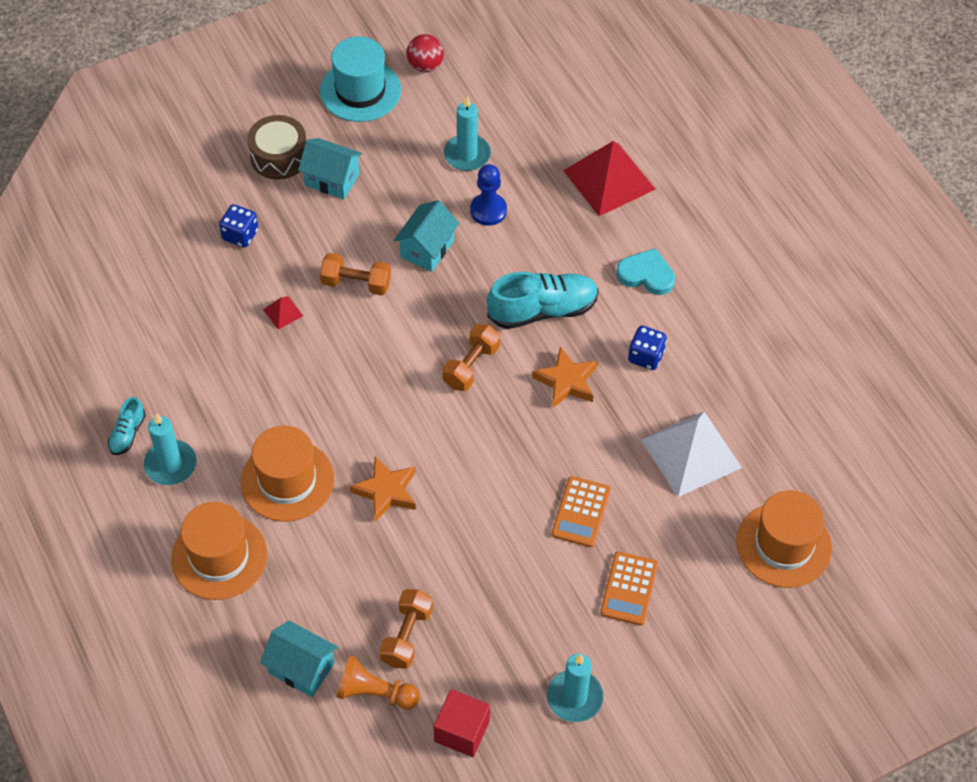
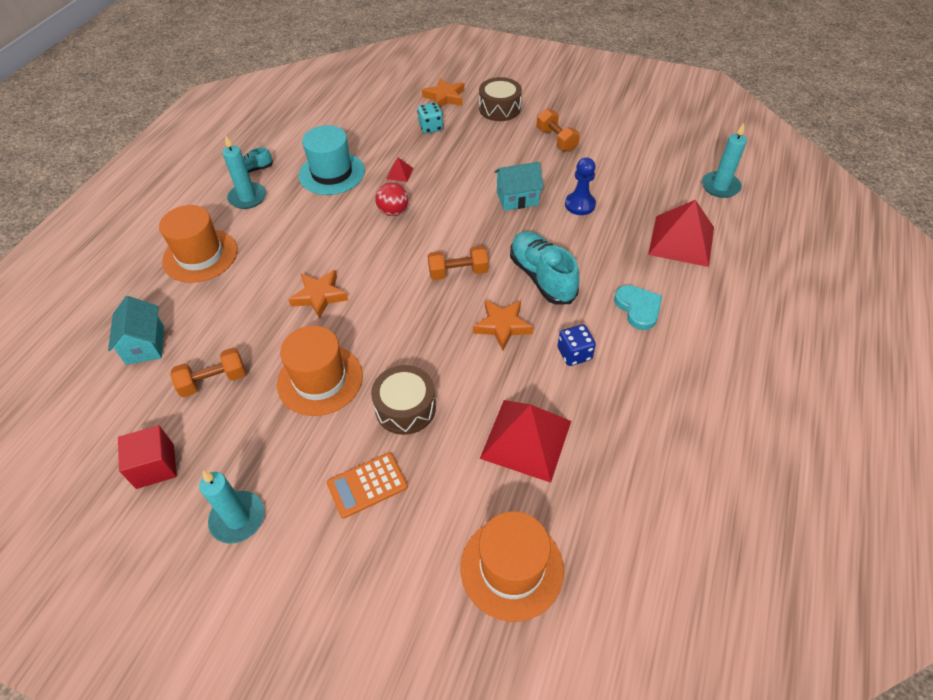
camera: 50 degrees right, 5 degrees down
(203, 186) = (445, 97): none -> orange star
(240, 235) = (431, 127): blue dice -> turquoise dice
(287, 480) = (283, 248): orange hat -> orange hat (320, 379)
(332, 180) = (512, 135): turquoise house -> none
(356, 283) = (455, 187): orange dumbbell -> orange dumbbell (556, 140)
(360, 90) = (584, 107): turquoise hat -> turquoise hat (332, 173)
(375, 693) = (153, 395): orange pawn -> none
(425, 66) = (637, 118): red ball -> red ball (393, 211)
(467, 155) = (605, 171): turquoise candle -> turquoise candle (720, 186)
(543, 310) = (542, 277): turquoise shoe -> turquoise shoe turned 150 degrees counterclockwise
(581, 512) = (405, 408): orange calculator -> brown drum
(691, 453) = (526, 439): white pyramid -> red pyramid

